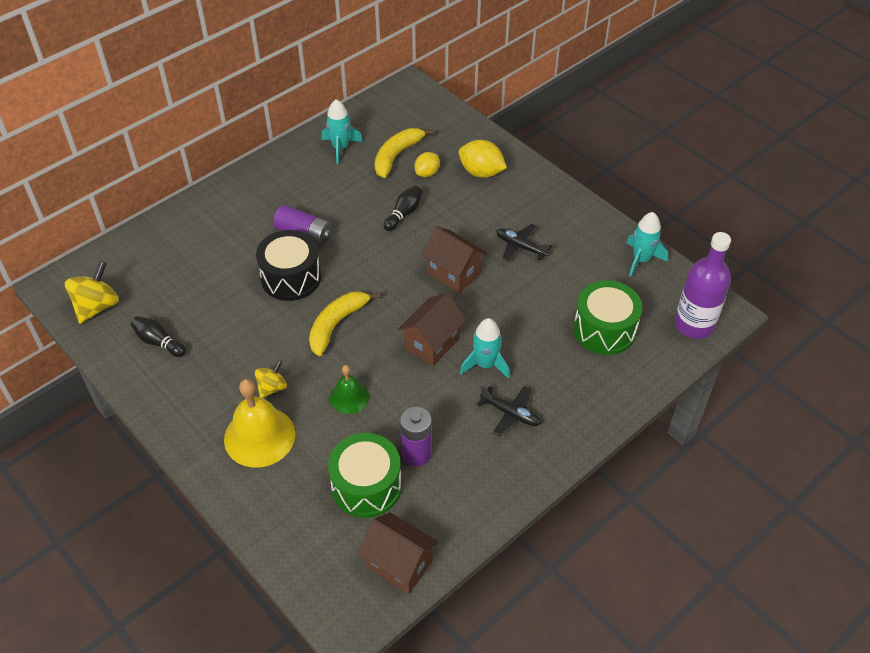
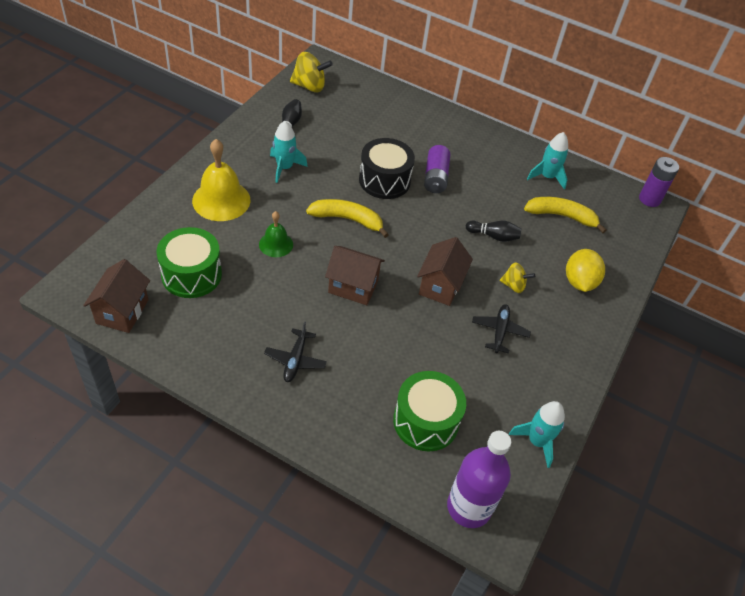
camera: 65 degrees right, 0 degrees up
(272, 387) = (269, 196): yellow spinning top -> yellow spinning top (513, 285)
(416, 453) = (232, 300): purple battery -> purple battery (649, 199)
(427, 173) = (553, 242): yellow lemon -> none
(485, 364) = (344, 330): turquoise rocket -> turquoise rocket (284, 168)

